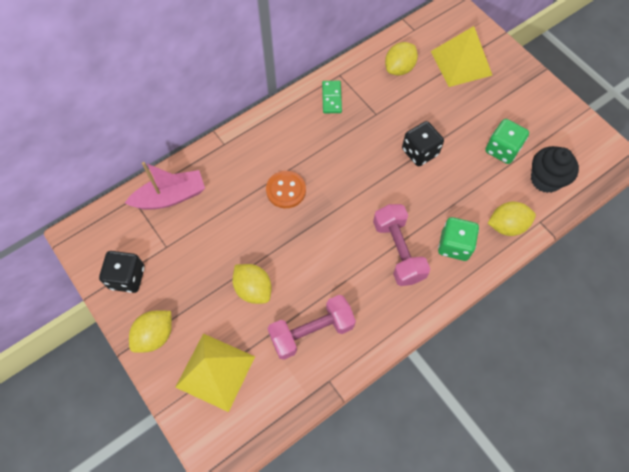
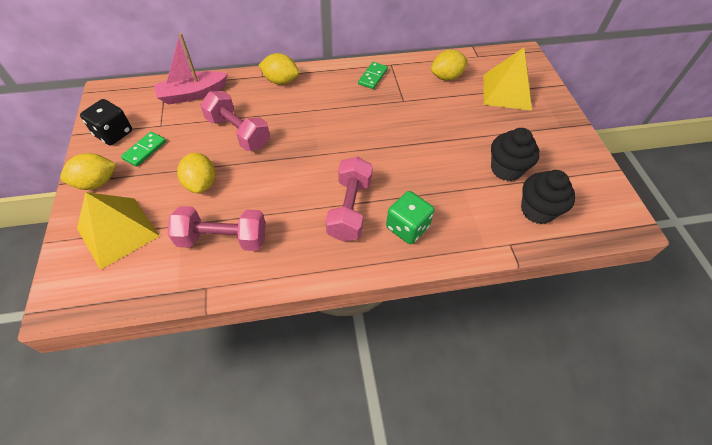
camera: 25 degrees right, 10 degrees down
(170, 197) = (192, 94): pink boat -> pink boat turned 150 degrees clockwise
(173, 281) = (145, 150): none -> green domino
(248, 220) = (238, 132): none -> pink dumbbell
(286, 190) = (286, 124): orange button -> none
(419, 152) = (424, 141): black dice -> none
(502, 149) = (506, 169): green dice -> black cupcake
(506, 226) = (472, 233): yellow lemon -> yellow lemon (281, 81)

